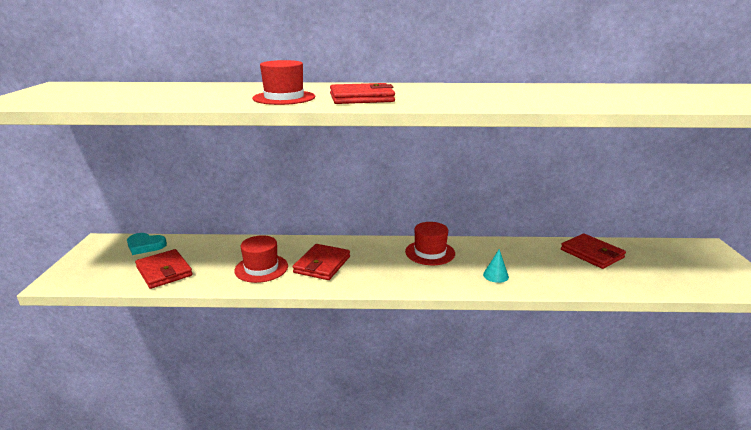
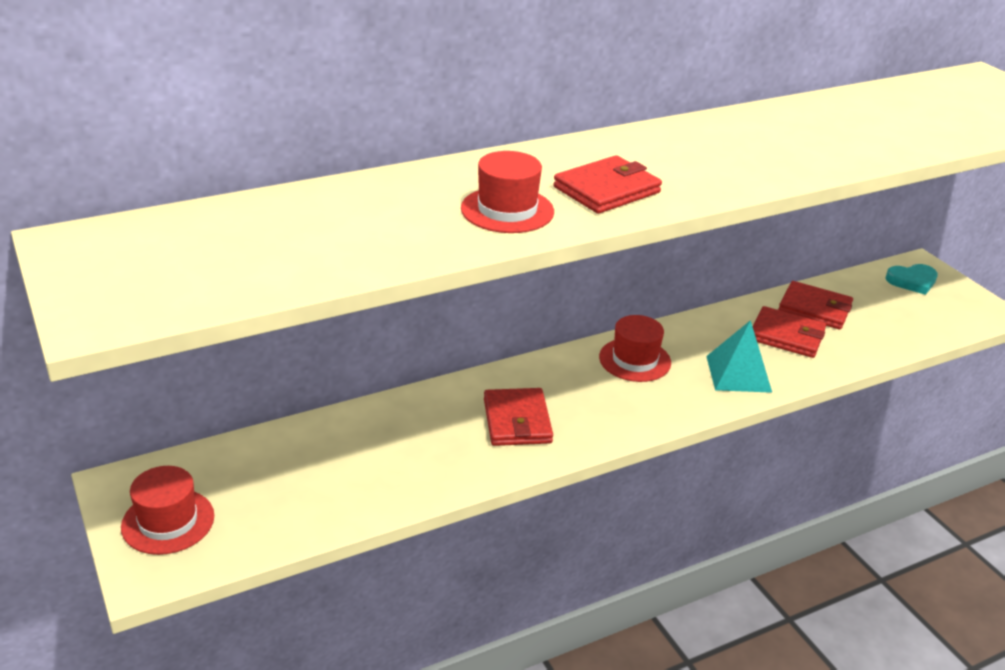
camera: 30 degrees left, 10 degrees up
(145, 246) = (210, 468): turquoise heart -> turquoise heart (912, 281)
(164, 271) = (302, 503): red wallet -> red wallet (786, 336)
(261, 268) = (440, 452): red hat -> red hat (168, 521)
(495, 275) = (738, 374): turquoise cone -> turquoise pyramid

